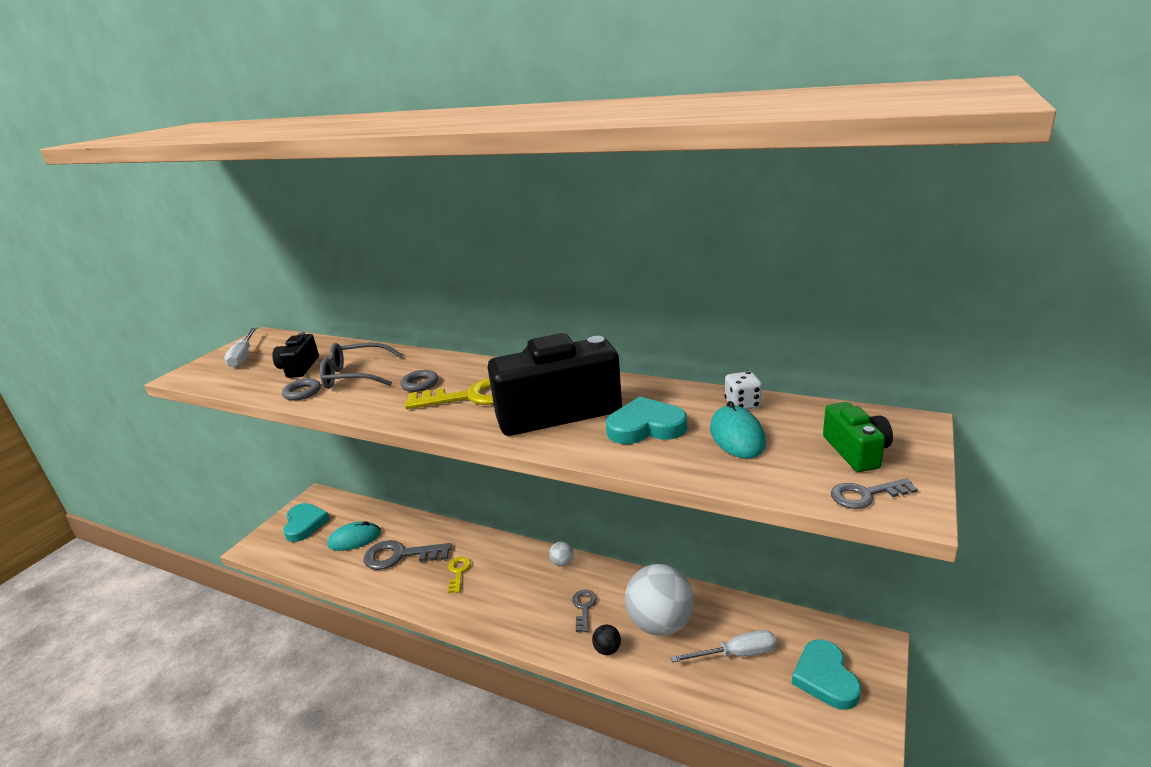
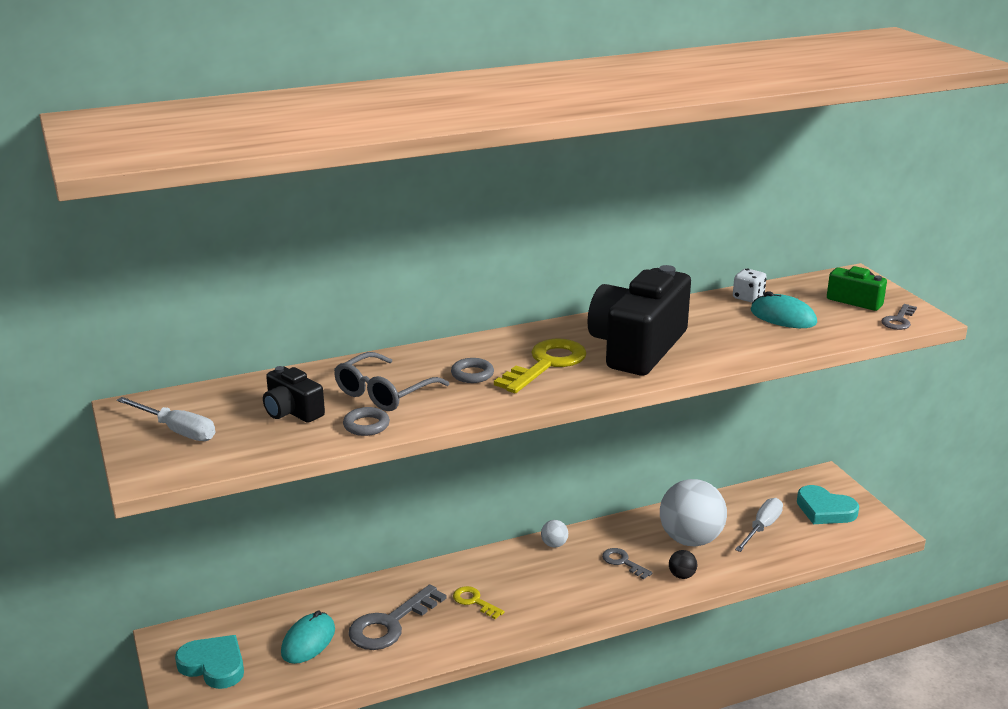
camera: 50 degrees left, 0 degrees up
(646, 427) = (720, 333): turquoise heart -> none

